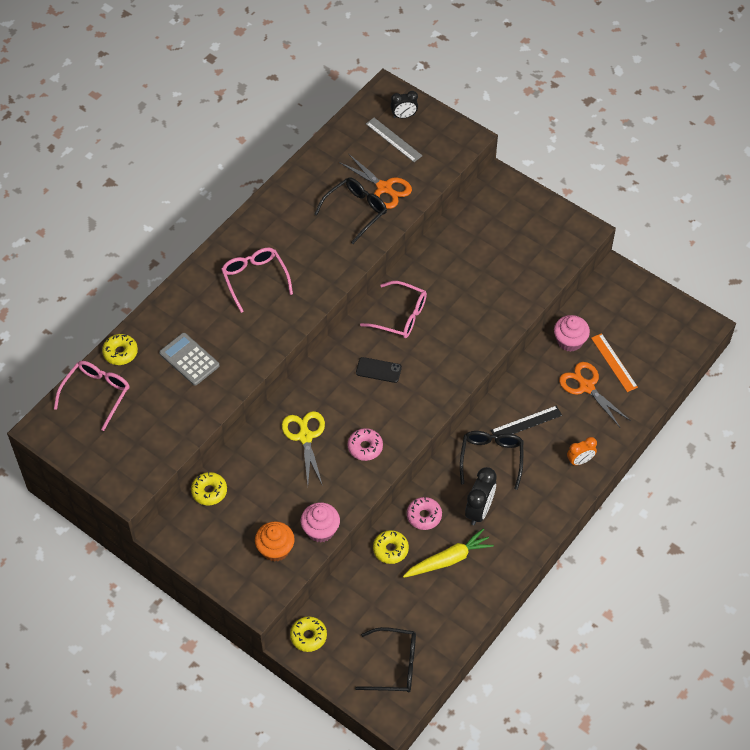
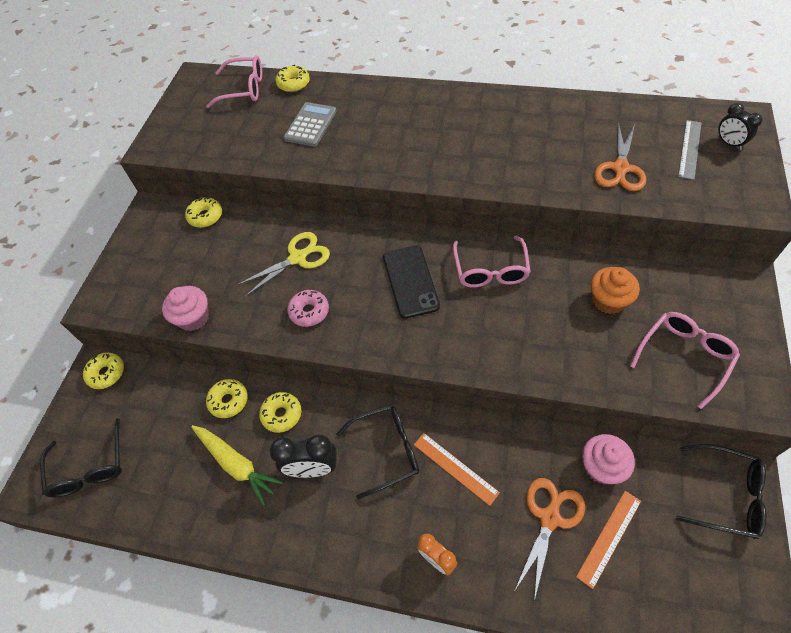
camera: 70 degrees right, 0 degrees up
(255, 279) = (429, 127): pink glasses -> pink glasses (684, 356)
(275, 549) = (159, 291): orange cupcake -> orange cupcake (608, 300)
(356, 211) = (570, 160): black glasses -> black glasses (725, 495)
(378, 370) = (410, 281): black phone -> black phone, size x1.62
(424, 516) = (282, 414): pink donut -> yellow donut
(526, 423) = (455, 468): black ruler -> orange ruler

